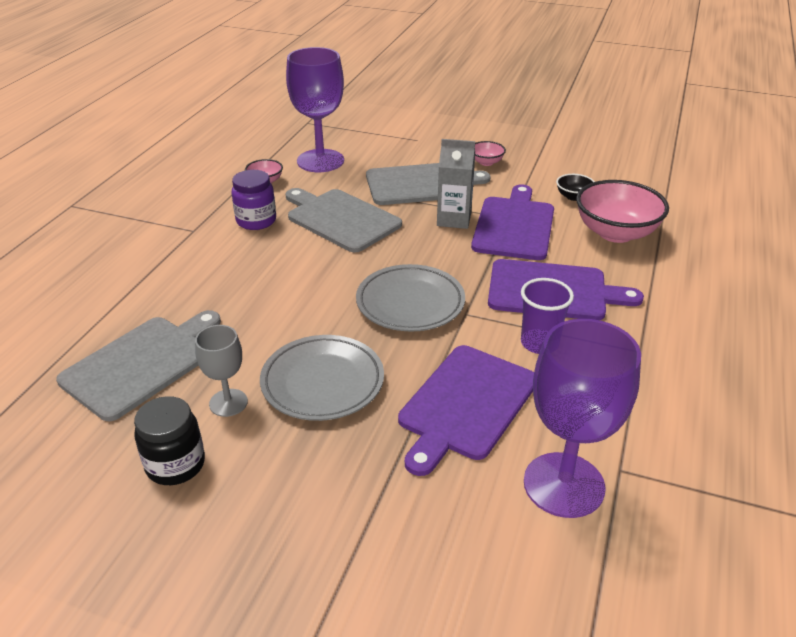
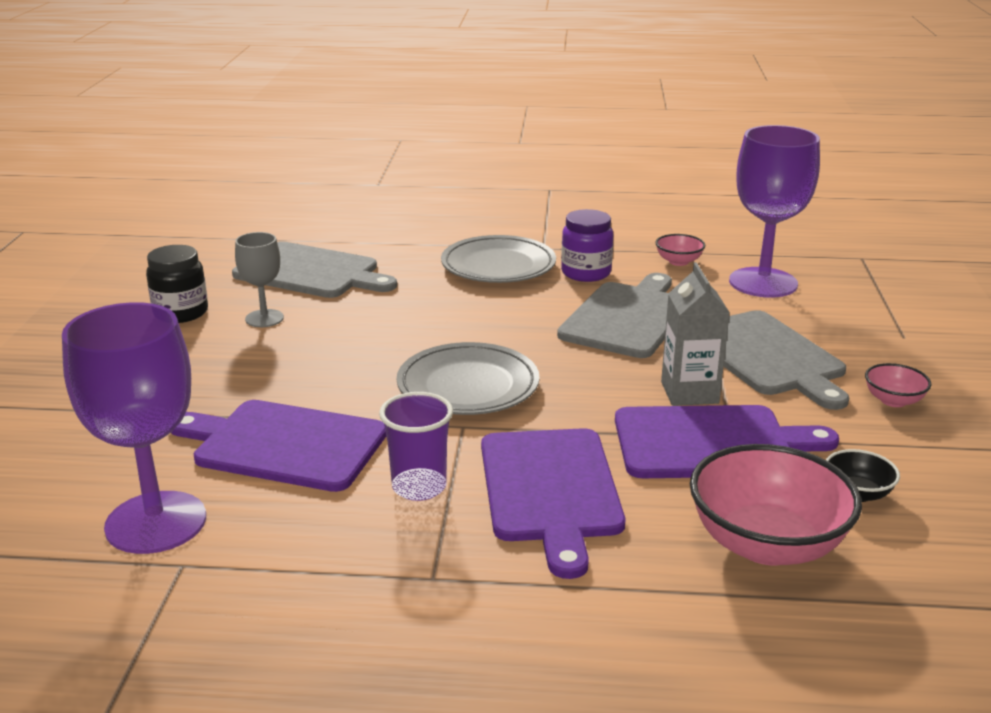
camera: 75 degrees right, 10 degrees down
(322, 382) = (305, 357): grey plate -> grey plate (498, 266)

